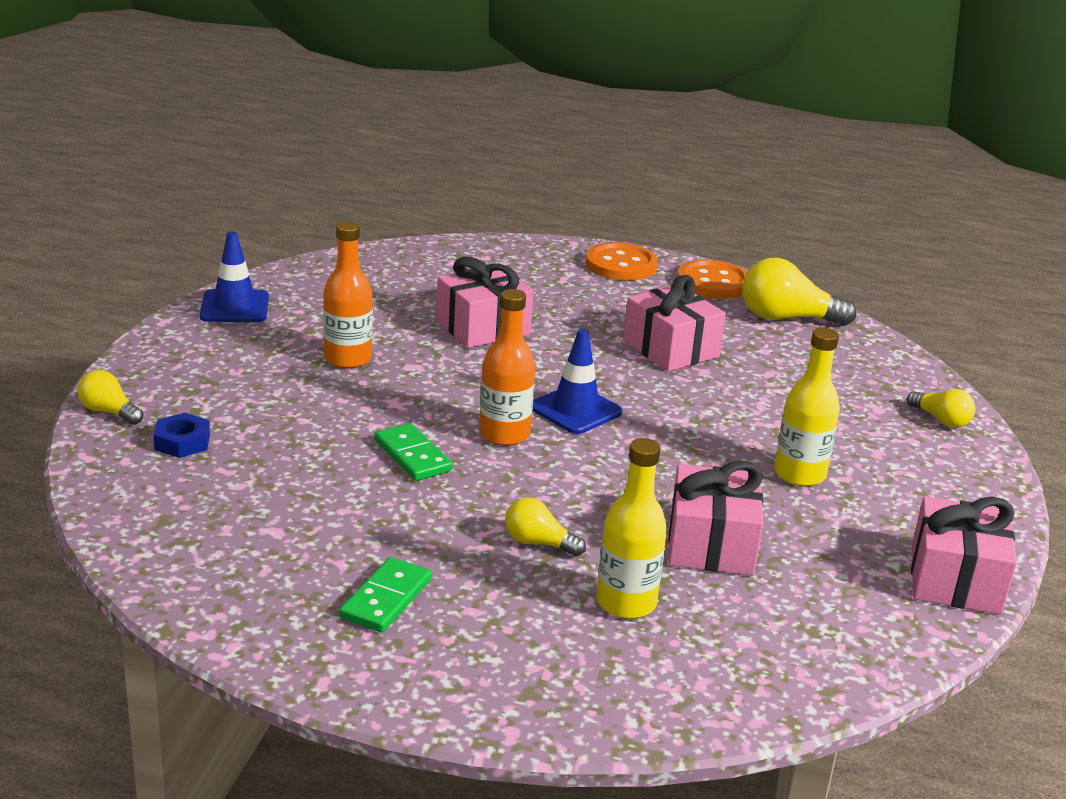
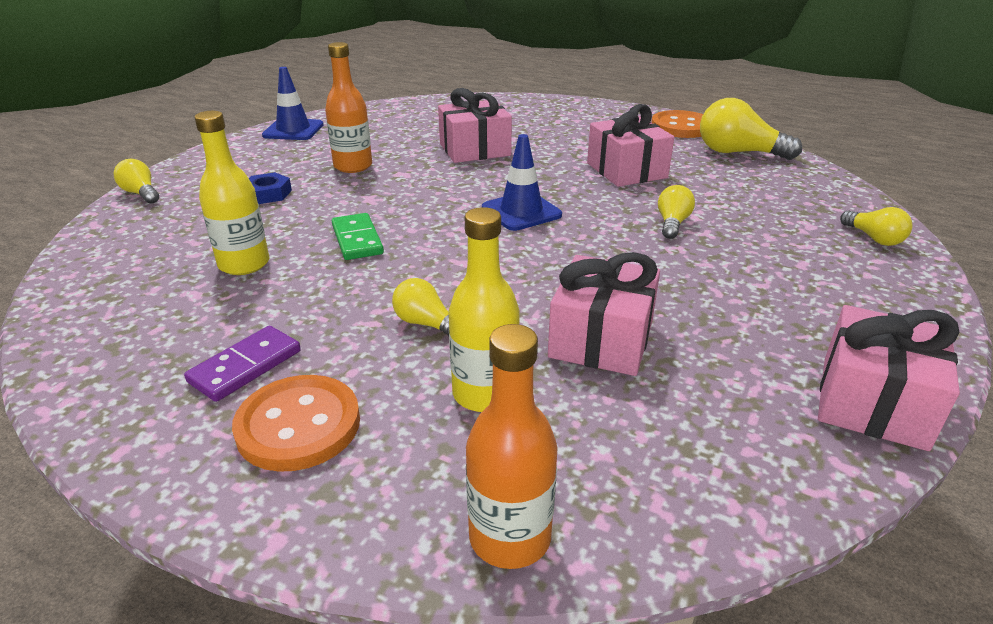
camera: 15 degrees right, 5 degrees up
(182, 442) = (177, 218): blue nut -> blue nut (268, 194)
(386, 598) = (245, 366): green domino -> purple domino
(504, 434) = (447, 227): orange bottle -> orange bottle (510, 537)
(621, 265) = (608, 113): orange button -> orange button (298, 425)
(740, 415) = (672, 223): none -> yellow light bulb
(799, 474) = (716, 278): yellow bottle -> yellow bottle (244, 264)

